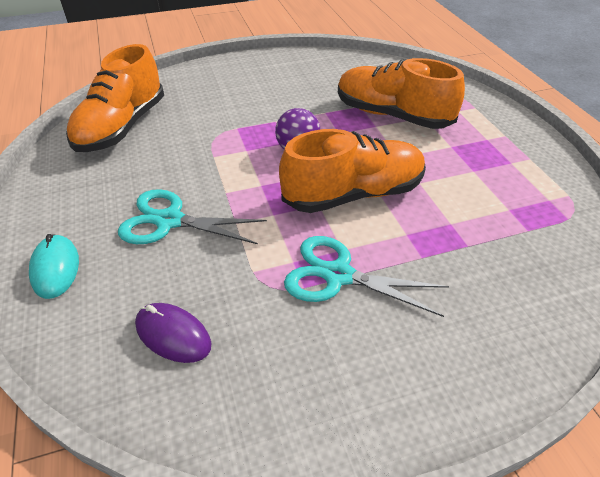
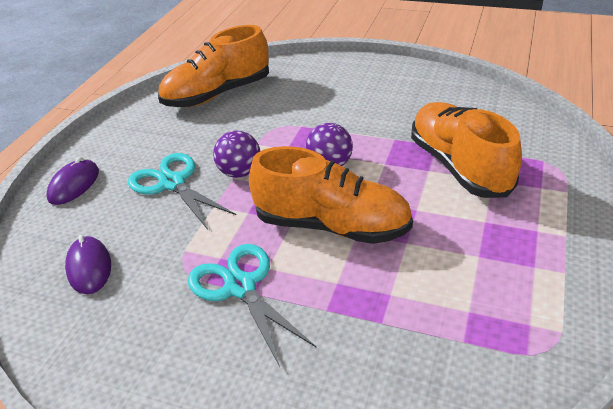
camera: 40 degrees right, 5 degrees down
(55, 268) = (74, 185): turquoise mouse -> purple mouse
(226, 185) = (240, 172): none -> purple ball

